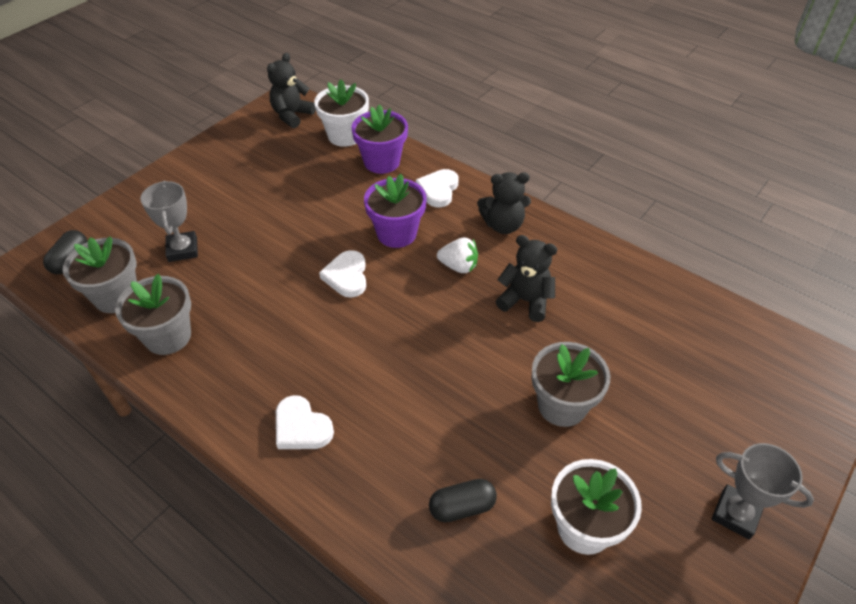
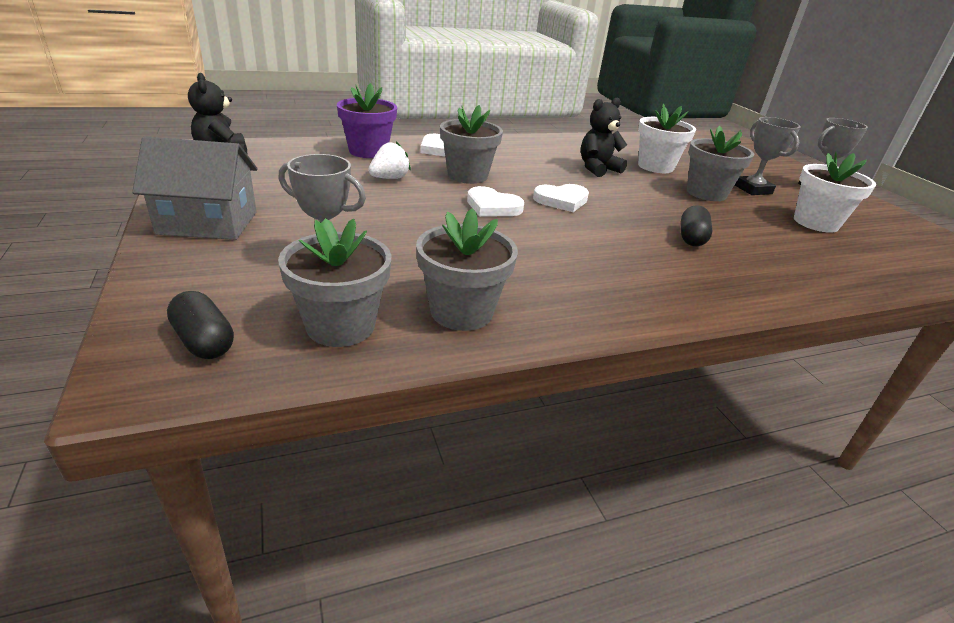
camera: 60 degrees left, 15 degrees down
(188, 179) = (208, 223): none -> grey house
(301, 427) = (663, 282): white heart -> white heart (561, 200)
(345, 135) = (304, 149): white flower pot -> white flower pot (655, 166)
(396, 233) = (467, 176): purple flower pot -> grey flower pot
(458, 266) = (536, 172): white strawberry -> white strawberry (389, 178)
(462, 507) = (785, 250): black capsule -> black capsule (691, 238)
(503, 225) = (511, 148): black teddy bear -> none
(632, 445) = (752, 189): none -> grey trophy

